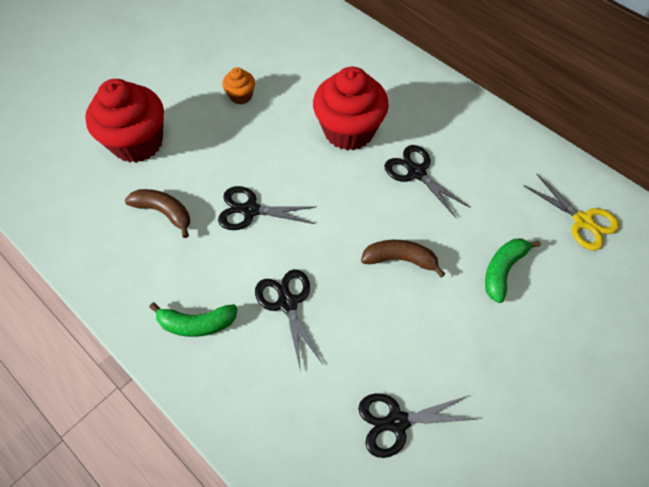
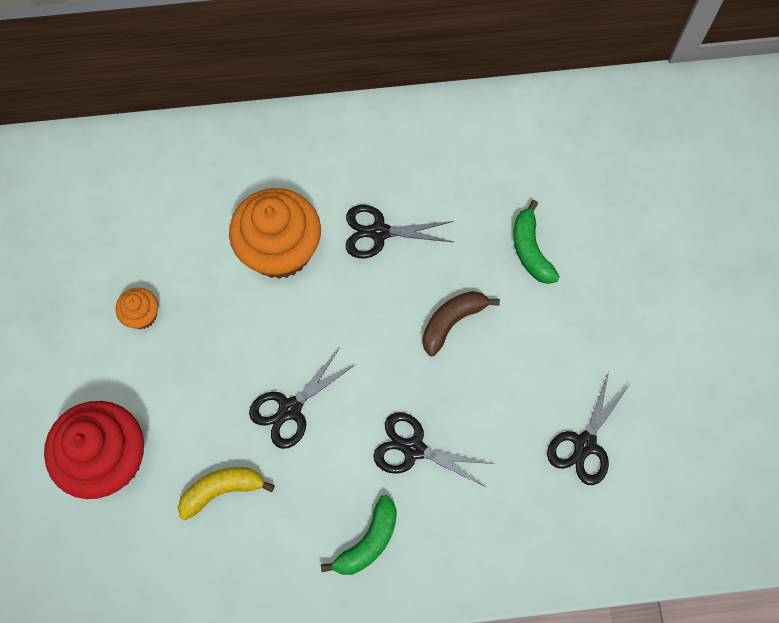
camera: 50 degrees left, 10 degrees up
(164, 212) = (222, 490): brown banana -> yellow banana
(349, 131) = (280, 250): red cupcake -> orange cupcake
(582, 221) = (541, 147): yellow scissors -> none

